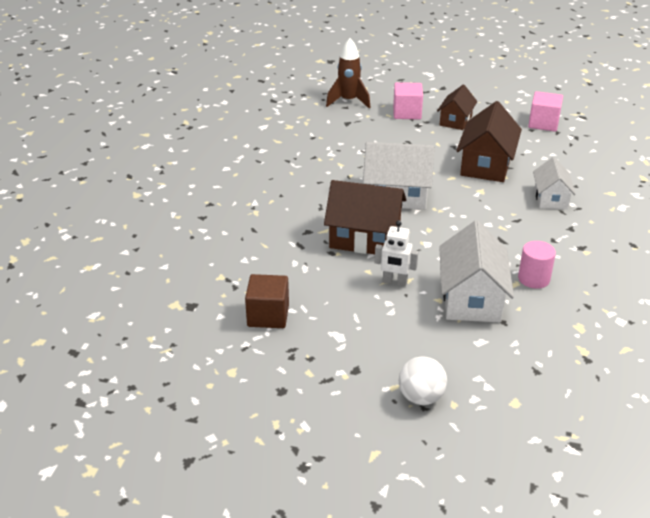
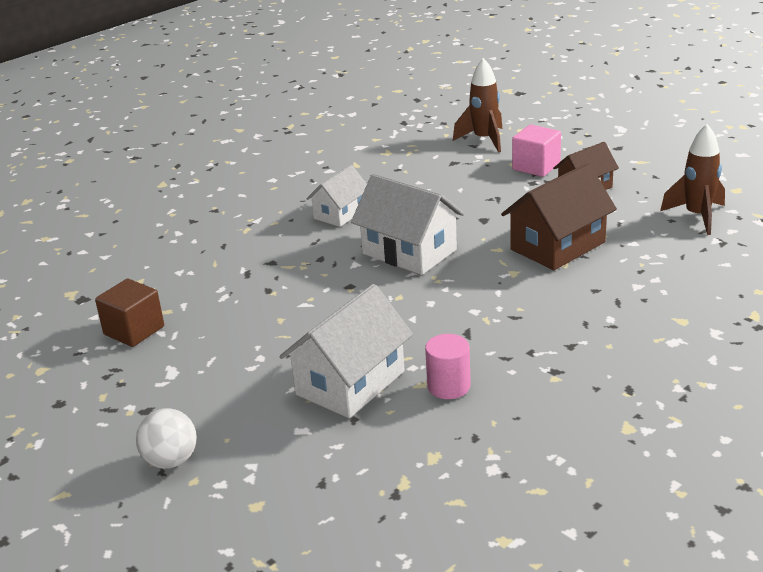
camera: 35 degrees right, 5 degrees down
(365, 238) = (318, 286): brown house -> none
(394, 282) = (292, 339): white robot -> none
(543, 123) = (697, 216): pink cube -> brown rocket
(550, 198) = (589, 305): white house -> white house (340, 213)

